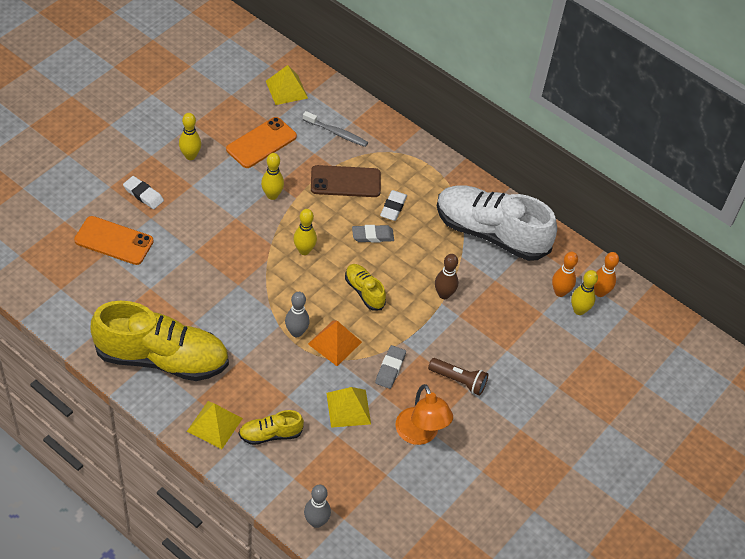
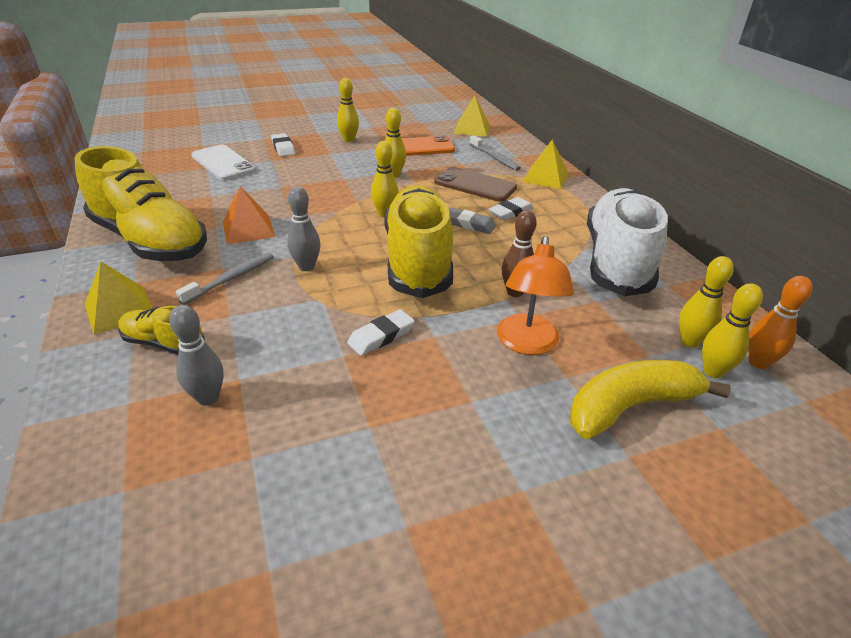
camera: 35 degrees right, 15 degrees down
(114, 241) = (223, 163): orange phone -> white phone
(257, 366) = (231, 278): none -> grey toothbrush
(316, 522) = (83, 473): grey bowling pin -> grey bowling pin (208, 398)
(334, 343) = (338, 289): orange pyramid -> orange pyramid (248, 229)
(348, 408) = (286, 355): yellow pyramid -> yellow pyramid (545, 177)
(364, 291) = (418, 260): yellow shoe -> yellow shoe, size x2.19
(390, 369) = (381, 336): grey eraser -> white eraser
(420, 434) = (351, 426): orange lamp -> orange lamp (527, 344)
(458, 380) = (465, 384): brown flashlight -> none
(490, 233) = (616, 260): white shoe -> white shoe turned 45 degrees clockwise
(547, 356) = (630, 406): none -> yellow banana
(560, 292) = (689, 342): orange bowling pin -> yellow bowling pin

